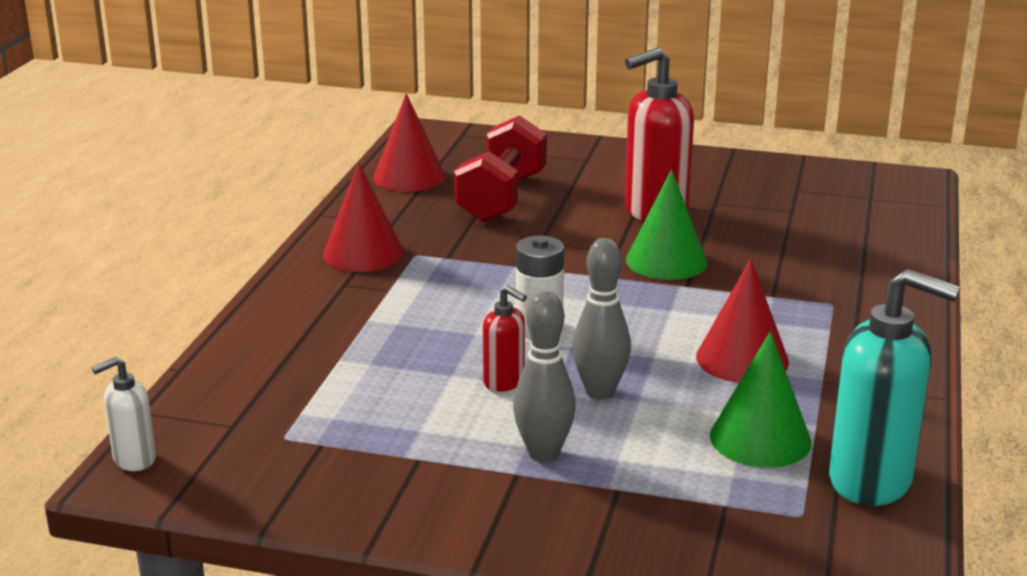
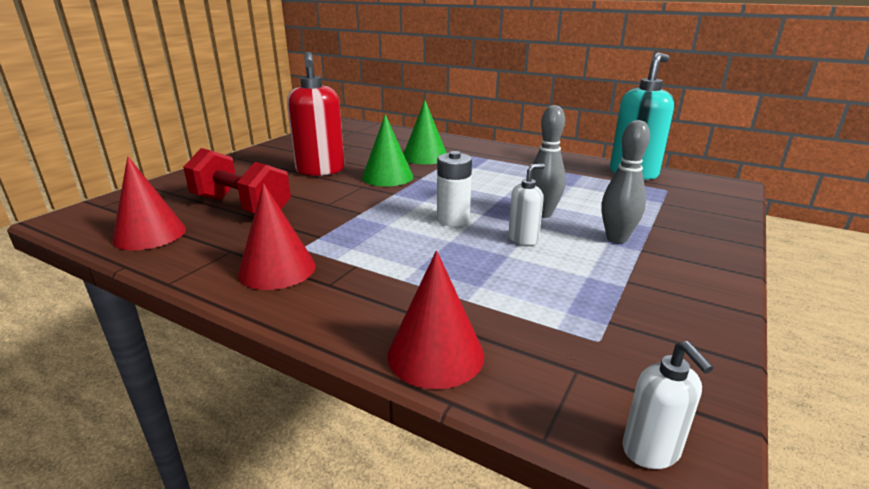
camera: 75 degrees left, 0 degrees up
(504, 382) = (523, 239): red soap dispenser -> white soap dispenser
(742, 359) = (513, 178): red cone -> red cone (435, 354)
(760, 438) = (596, 186): green cone -> green cone (425, 156)

